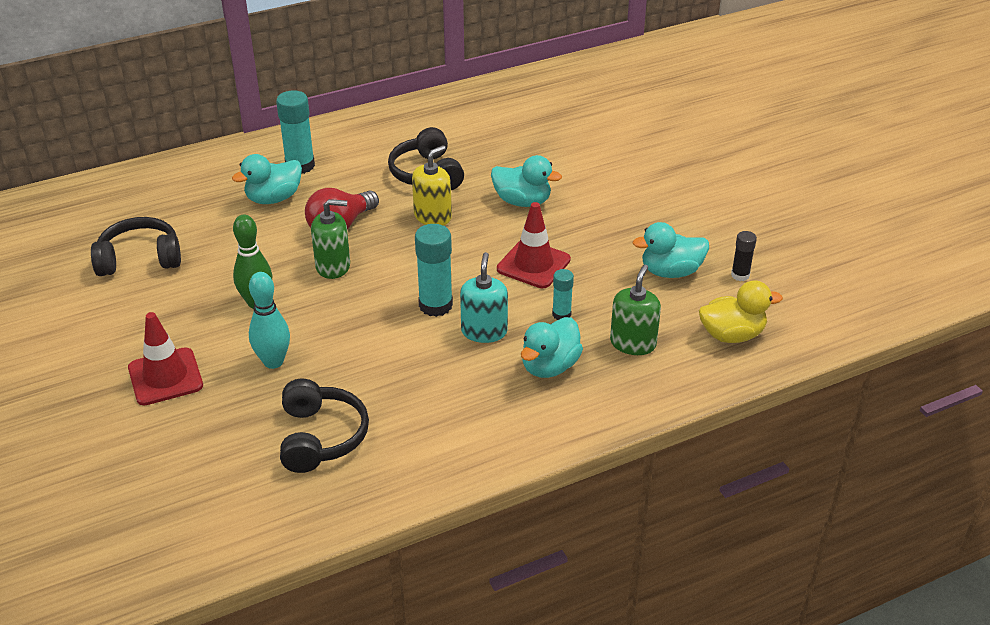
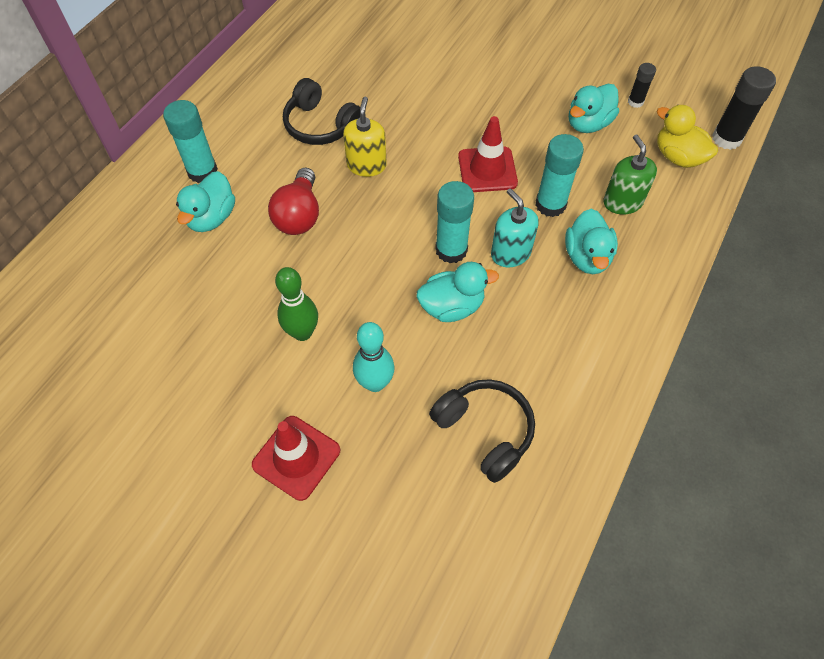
camera: 35 degrees left, 20 degrees up
(140, 259) = (147, 349): black headphones -> none
(333, 266) = (332, 259): green soap dispenser -> none
(522, 201) = (423, 114): turquoise duck -> turquoise duck (452, 306)
(561, 314) = (550, 204): turquoise glue stick -> turquoise glue stick, size x1.78
(732, 335) = (678, 157): yellow duck -> yellow duck turned 90 degrees counterclockwise
(803, 343) = (726, 138): none -> black glue stick

